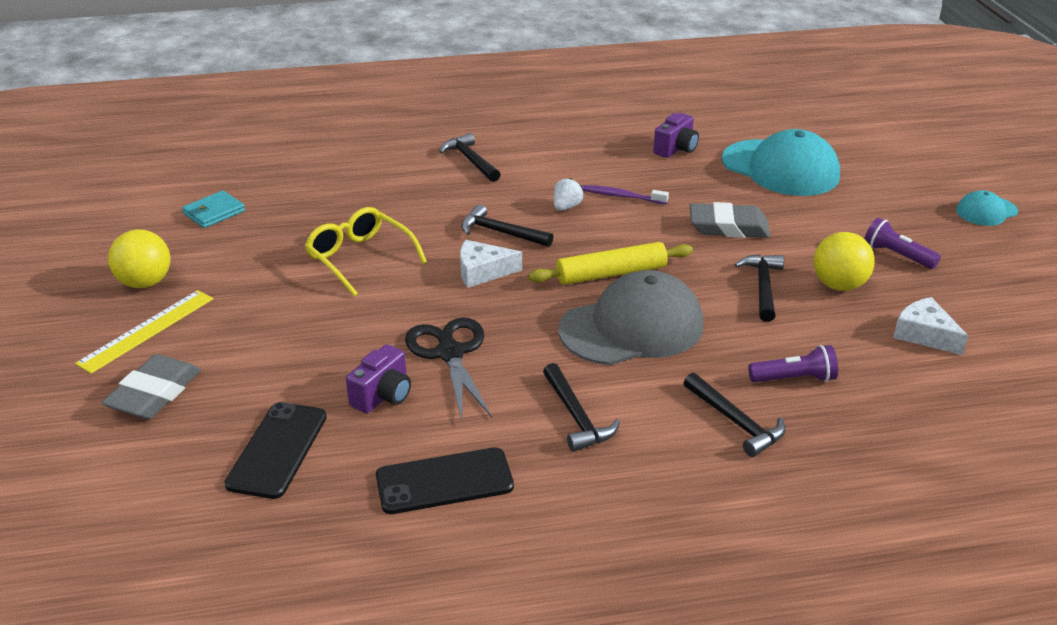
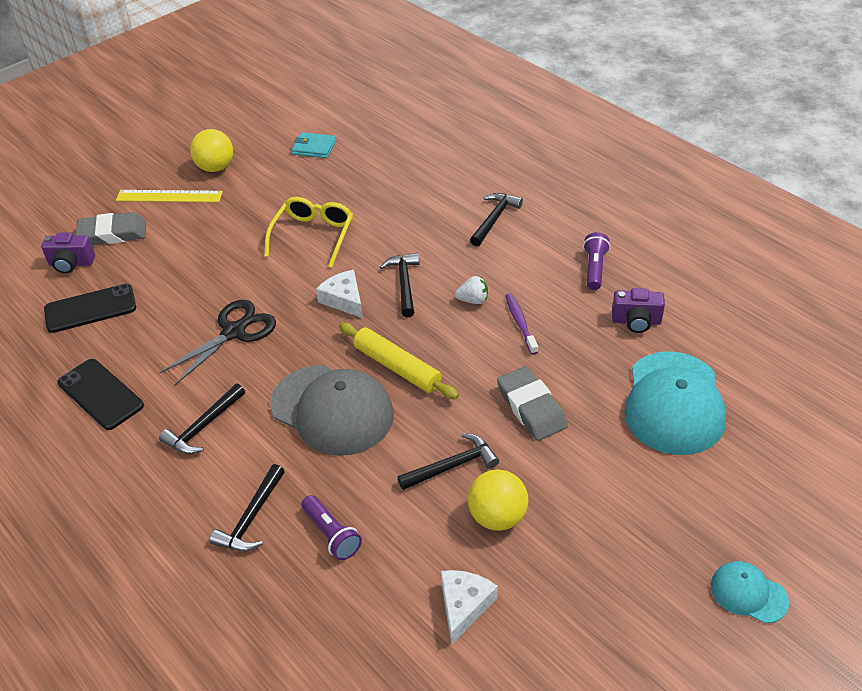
camera: 60 degrees right, 10 degrees up
(383, 396) = (168, 325): purple camera -> purple camera (71, 264)
(896, 255) = (587, 543): purple flashlight -> purple flashlight (594, 268)

